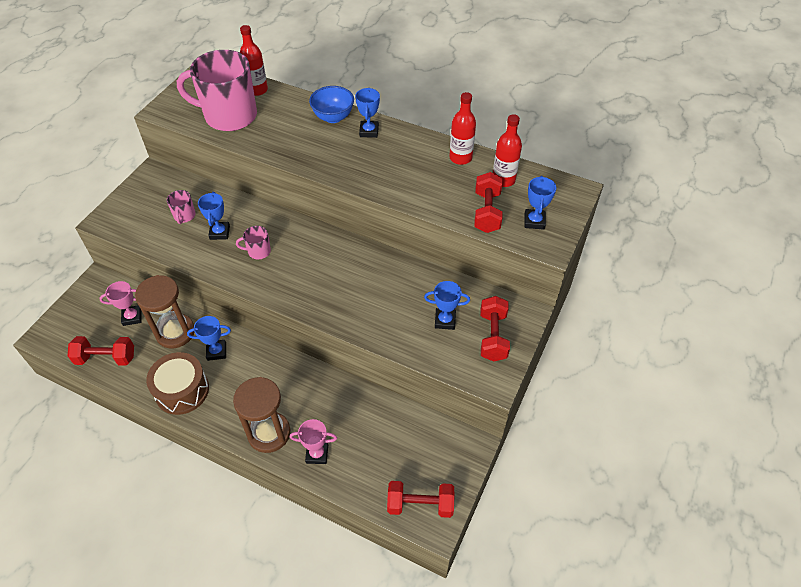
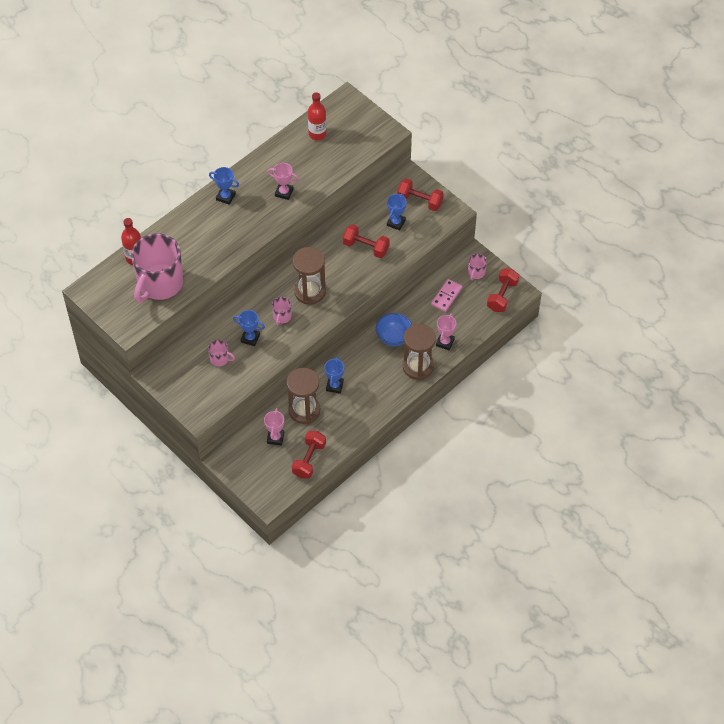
camera: 70 degrees left, 5 degrees up
(182, 390) = (360, 413): brown drum -> none
(303, 266) = (310, 292): none -> brown hourglass
(333, 117) = (197, 215): blue bowl -> blue bowl (393, 338)
(391, 433) = (446, 296): none -> pink domino
(399, 175) = (284, 192): none -> pink trophy
(445, 458) = (476, 273): none -> pink mug
(460, 158) = (283, 151): red bottle -> none
(487, 212) = (343, 154): red dumbbell -> red dumbbell (366, 247)
(534, 221) = (364, 132): blue trophy -> none

